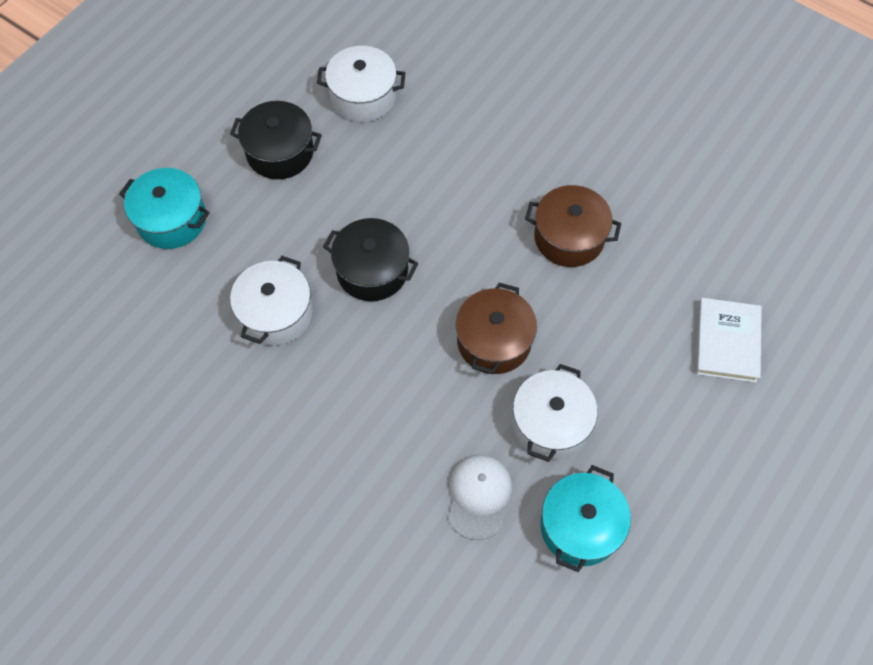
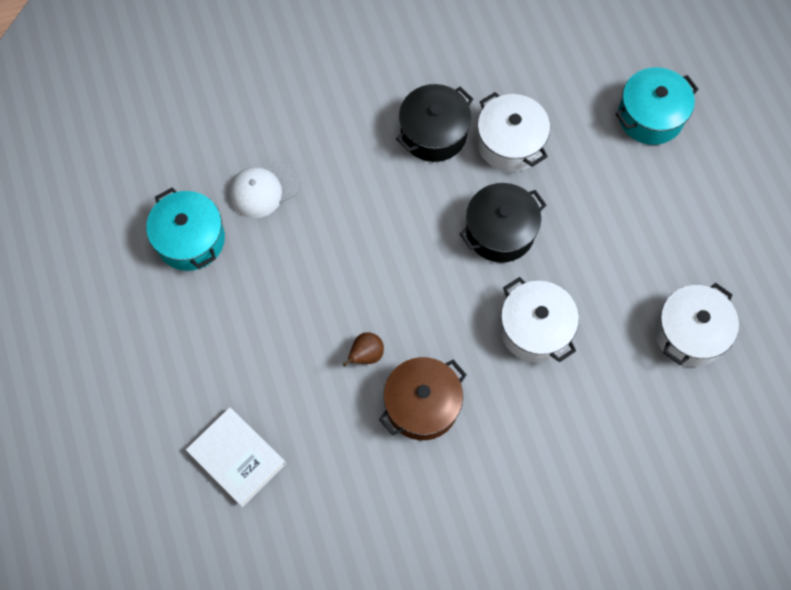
camera: 125 degrees right, 5 degrees up
(280, 152) = (668, 230): black pot -> black pot (433, 133)
(478, 496) = (264, 189): white cap -> white cap turned 105 degrees clockwise
(494, 341) = (372, 280): brown pot -> none
(550, 423) = (277, 273): white pot -> white pot (535, 329)
(563, 303) = (366, 355): none -> brown pear

